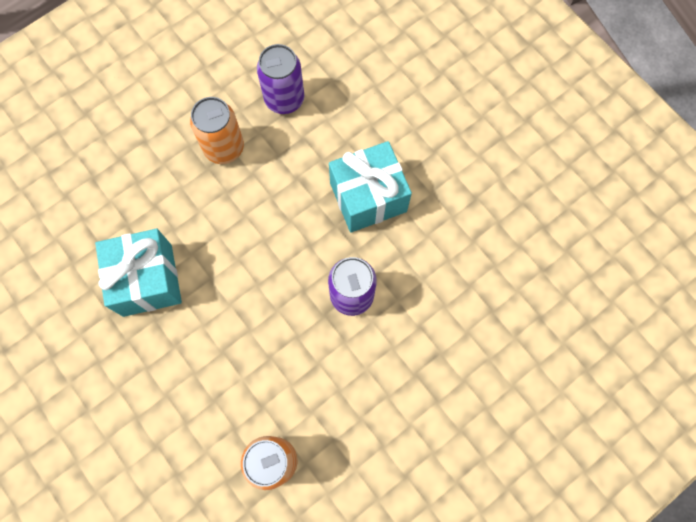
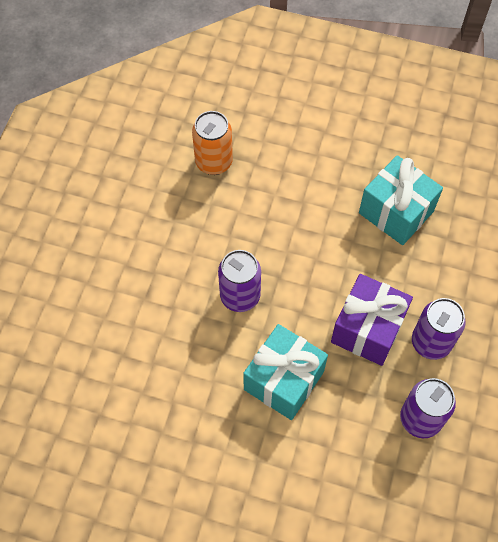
camera: 145 degrees right, 10 degrees down
(224, 148) = (431, 342): orange can -> purple can
(265, 192) = (367, 329): none -> purple gift

